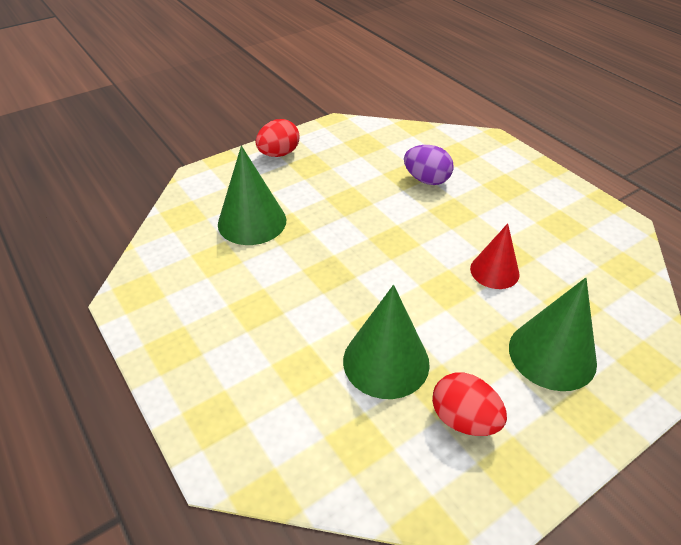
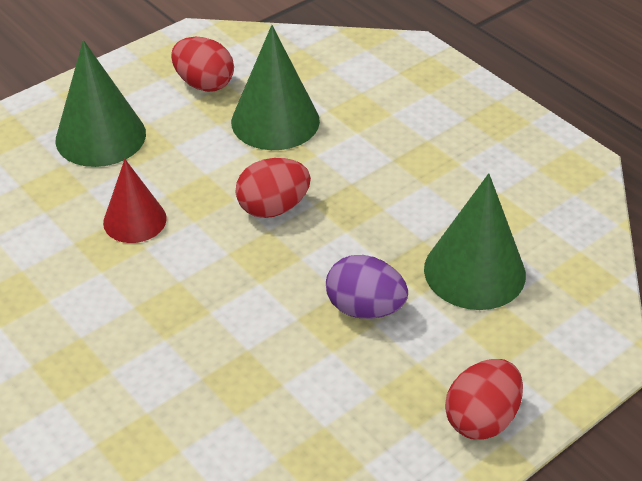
camera: 175 degrees right, 0 degrees up
(388, 274) = (273, 208): none -> red egg
(426, 180) = (205, 372): purple egg -> purple egg (365, 308)

